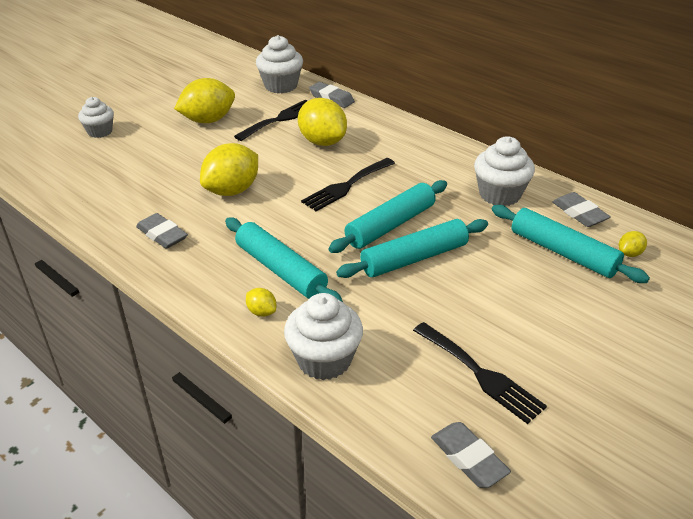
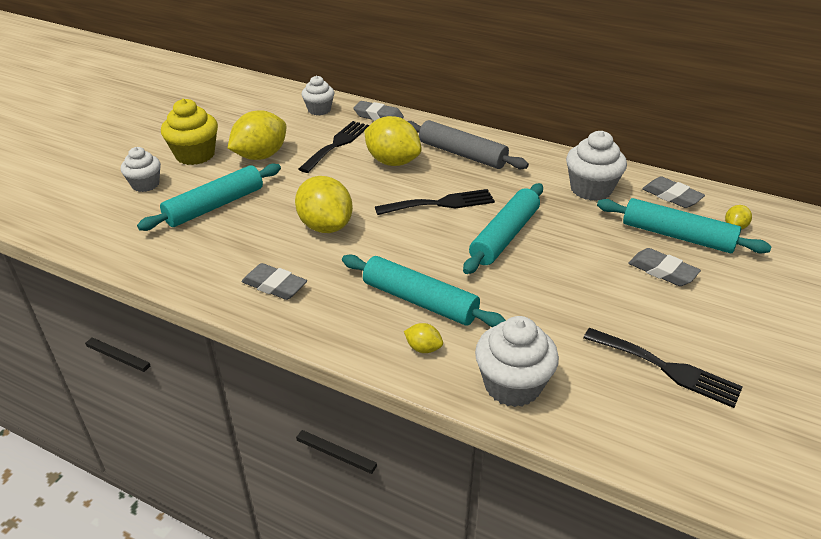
camera: 15 degrees left, 0 degrees up
(153, 112) = (195, 155): none -> yellow cupcake
(232, 190) = (325, 226): yellow lemon -> yellow lemon turned 60 degrees counterclockwise
(281, 86) = (319, 110): white cupcake -> white cupcake, size x0.66
(346, 186) = (440, 203): black fork -> black fork turned 135 degrees counterclockwise
(391, 144) = (462, 154): none -> grey rolling pin
(414, 258) = (545, 265): turquoise rolling pin -> turquoise rolling pin (215, 206)
(468, 458) = (700, 454): grey eraser -> grey eraser (662, 271)

